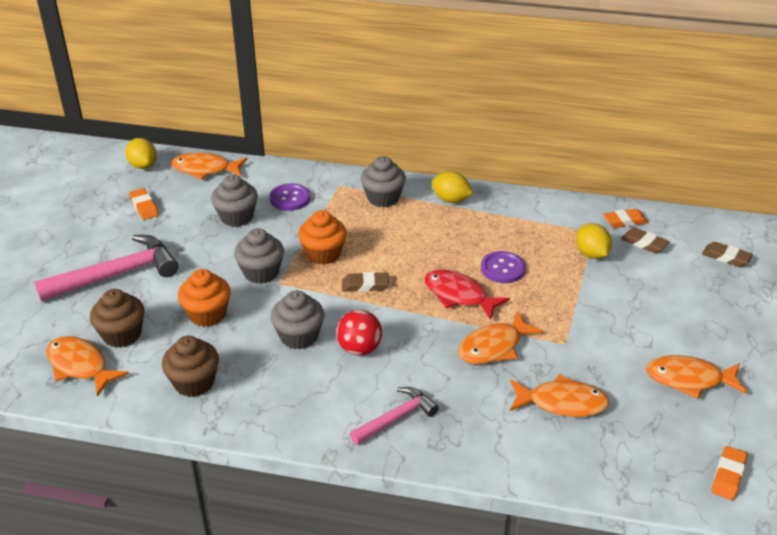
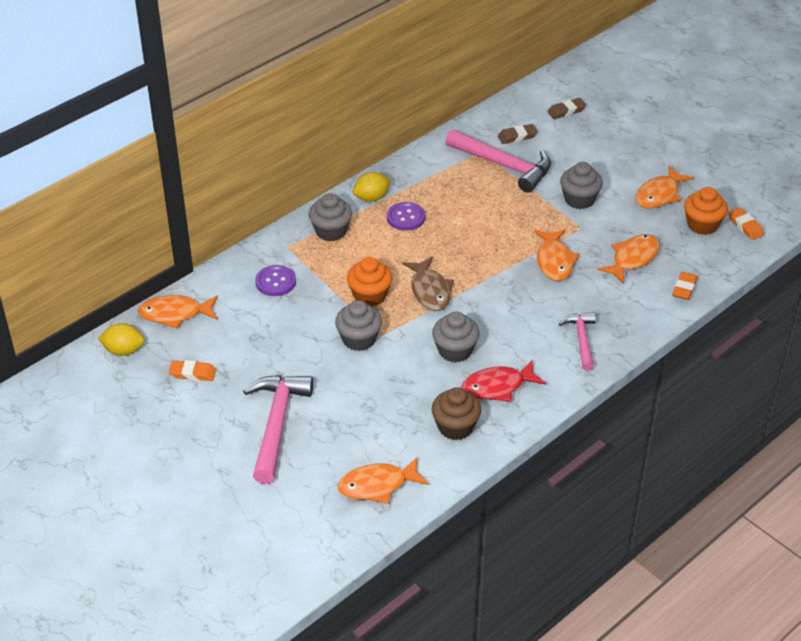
camera: 55 degrees left, 5 degrees up
(122, 334) = (360, 448): brown cupcake -> none
(205, 169) = (175, 314): orange fish -> orange fish turned 45 degrees clockwise
(207, 314) = (382, 390): orange cupcake -> orange cupcake (702, 225)
(236, 217) = (269, 323): grey cupcake -> grey cupcake (579, 199)
(359, 348) = (497, 326): red ball -> none
(365, 285) = (430, 291): brown eraser -> brown fish
(459, 295) = (487, 250): red fish -> red fish (497, 387)
(502, 268) = (478, 214): purple button -> purple button (405, 217)
(591, 254) = (504, 166): yellow lemon -> pink hammer
(624, 221) = (485, 131): orange eraser -> orange eraser (684, 288)

